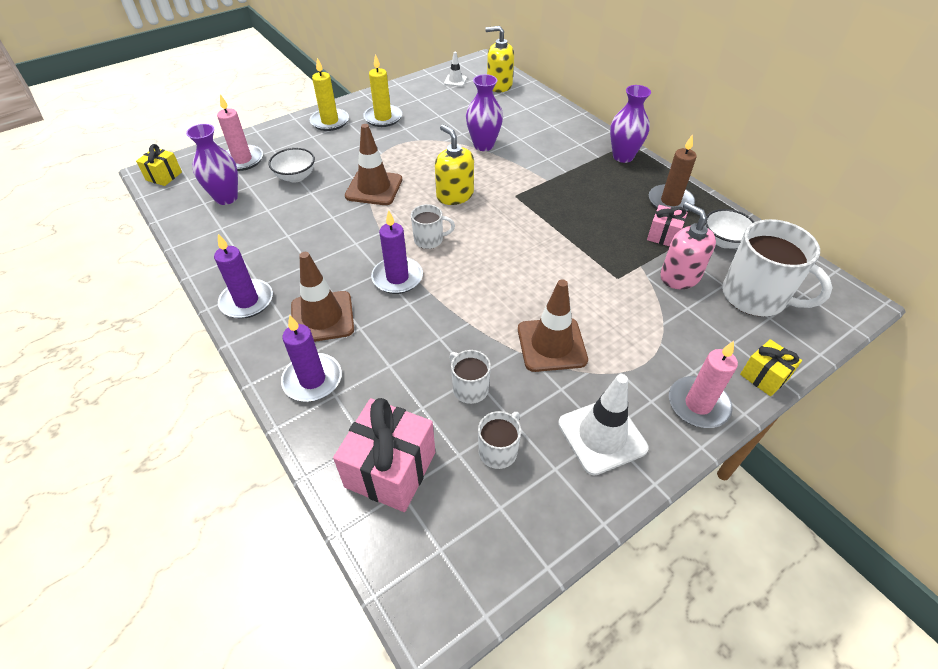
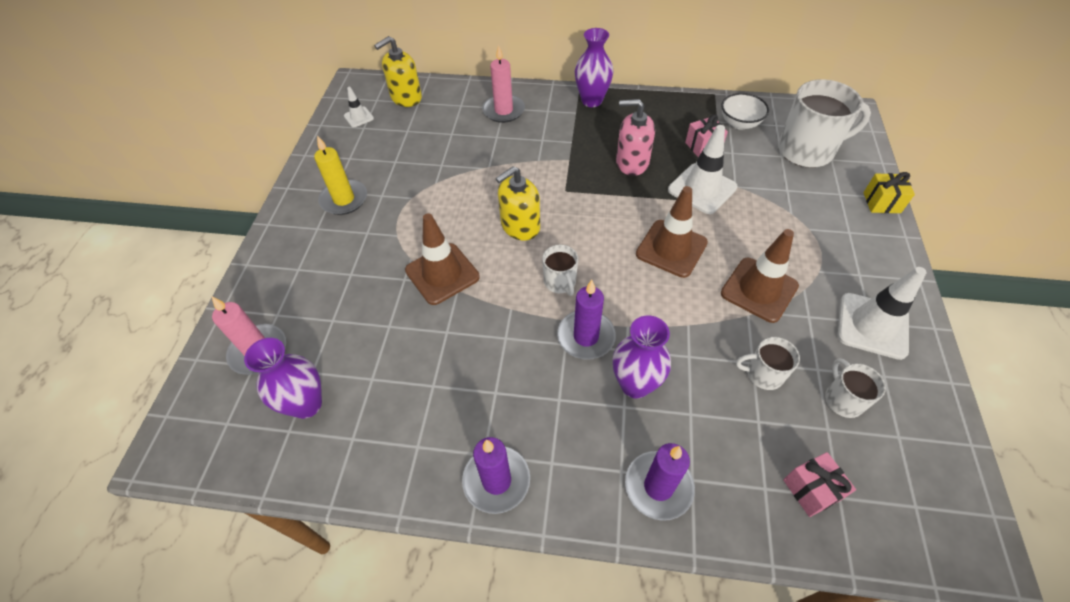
camera: 45 degrees left, 5 degrees up
(164, 176) = (187, 444): yellow gift -> none
(296, 177) = (348, 323): white bowl -> none
(322, 317) = (582, 428): brown traffic cone -> brown traffic cone (671, 248)
(330, 121) = (293, 241): yellow candle -> none
(390, 469) = (811, 490): pink gift -> pink gift, size x0.56
(429, 240) = (560, 282): white mug -> white mug turned 120 degrees clockwise
(455, 195) = (520, 226): yellow soap dispenser -> yellow soap dispenser turned 45 degrees counterclockwise
(483, 145) = (476, 163): purple vase -> purple vase (635, 384)
(615, 259) = (702, 189): none -> white traffic cone
(670, 201) = (670, 116): brown candle -> none
(680, 276) = (753, 170): pink soap dispenser -> pink soap dispenser (632, 163)
(698, 404) = (881, 253): pink candle -> pink candle (503, 110)

